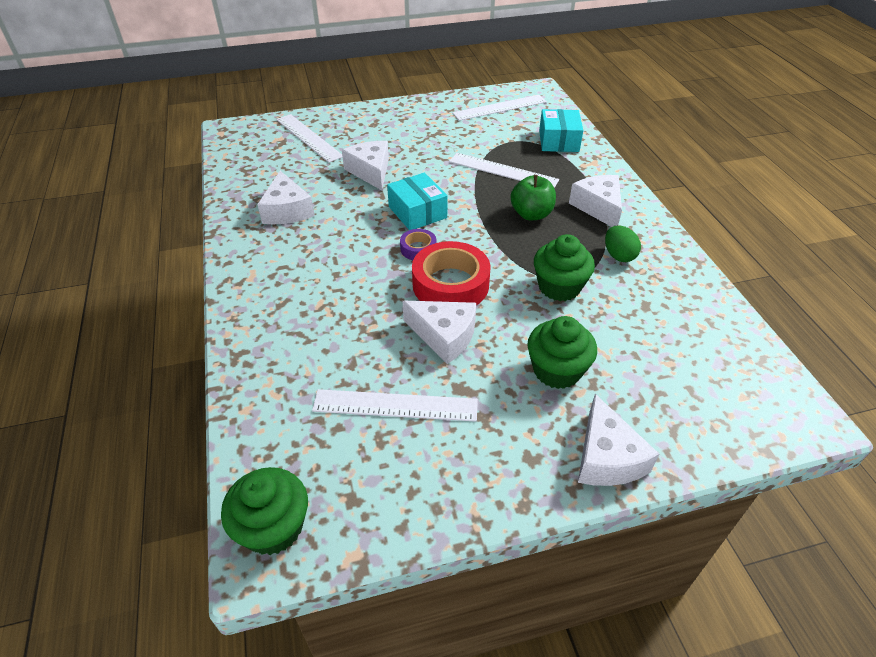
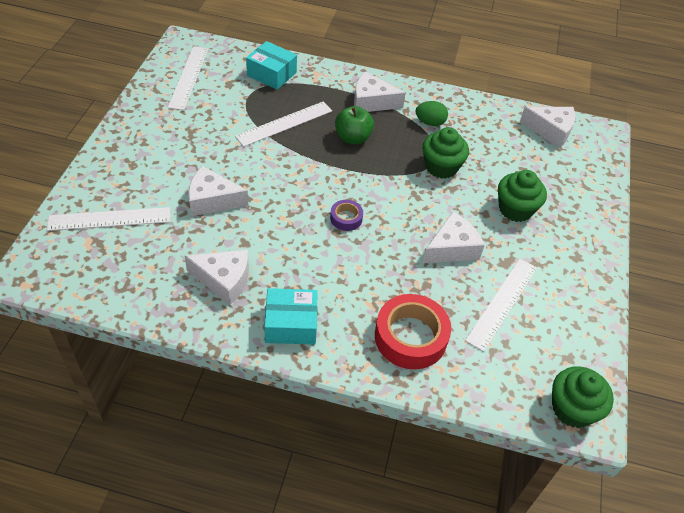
camera: 65 degrees left, 5 degrees up
(417, 212) = (298, 197): turquoise box -> turquoise box (291, 324)
(450, 284) = (400, 219): red tape -> red tape (410, 337)
(606, 457) = (591, 224): white cheese -> white cheese (550, 131)

